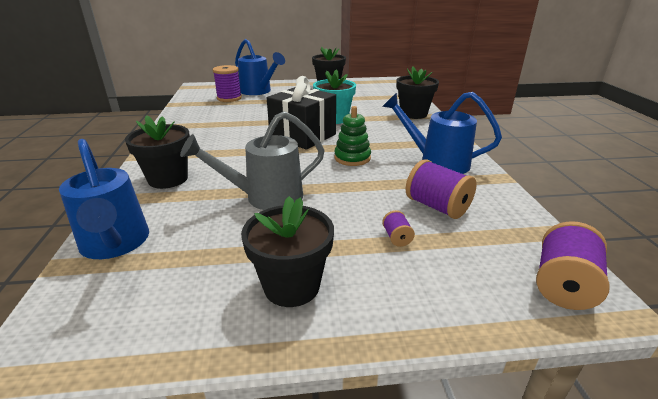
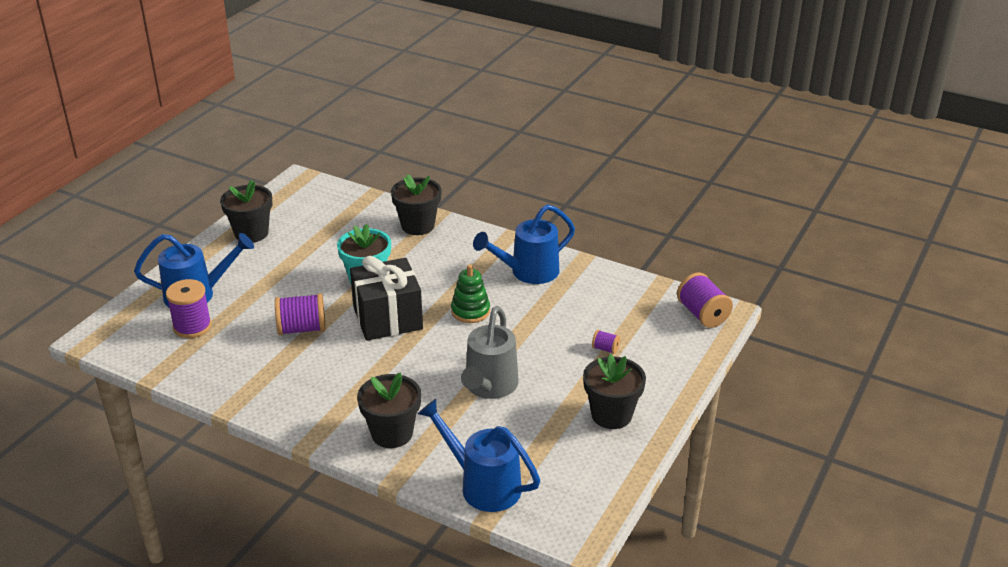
camera: 55 degrees left, 5 degrees up
(115, 244) = (483, 485): blue watering can -> blue watering can turned 150 degrees counterclockwise
(437, 206) = (589, 311): purple spool -> purple spool (302, 329)

